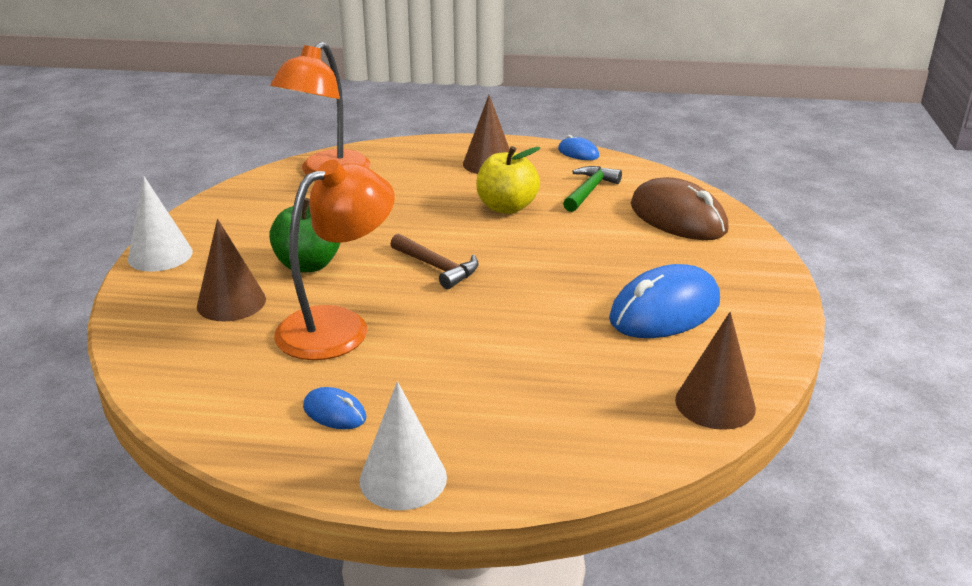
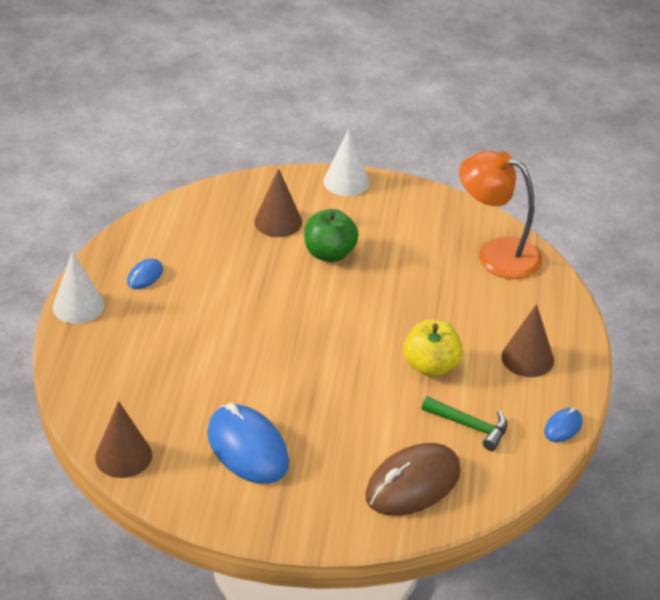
camera: 90 degrees right, 10 degrees up
(338, 326) = (243, 273): orange lamp -> none
(437, 268) = (322, 321): brown hammer -> none

